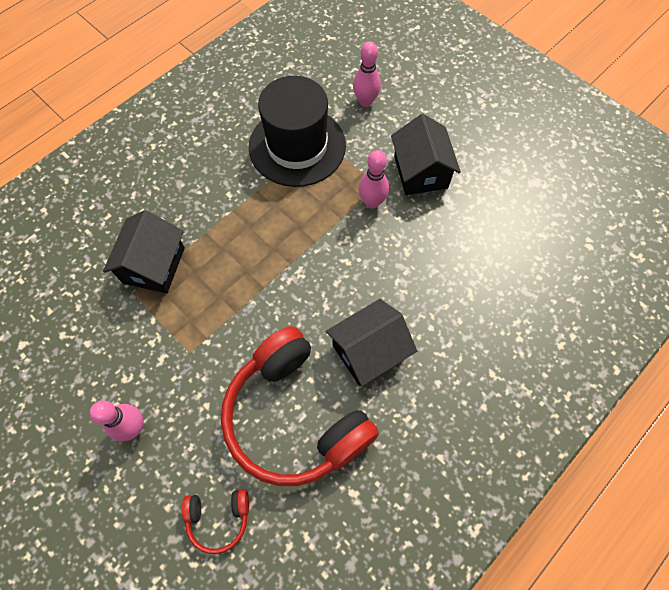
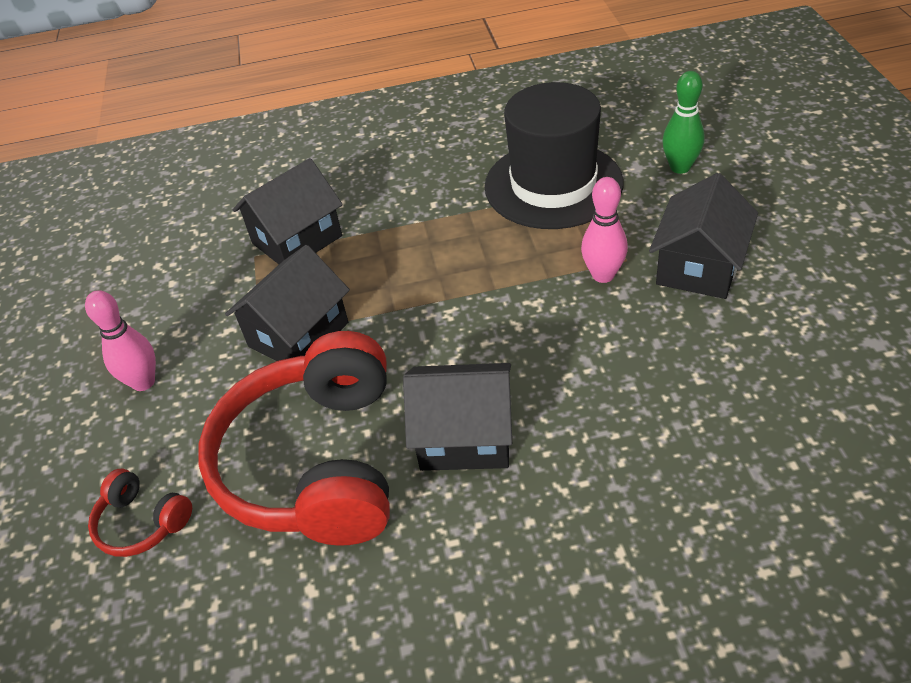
camera: 40 degrees right, 20 degrees down
(214, 337) = (298, 334): none -> black house
(365, 101) = (680, 167): pink bowling pin -> green bowling pin

